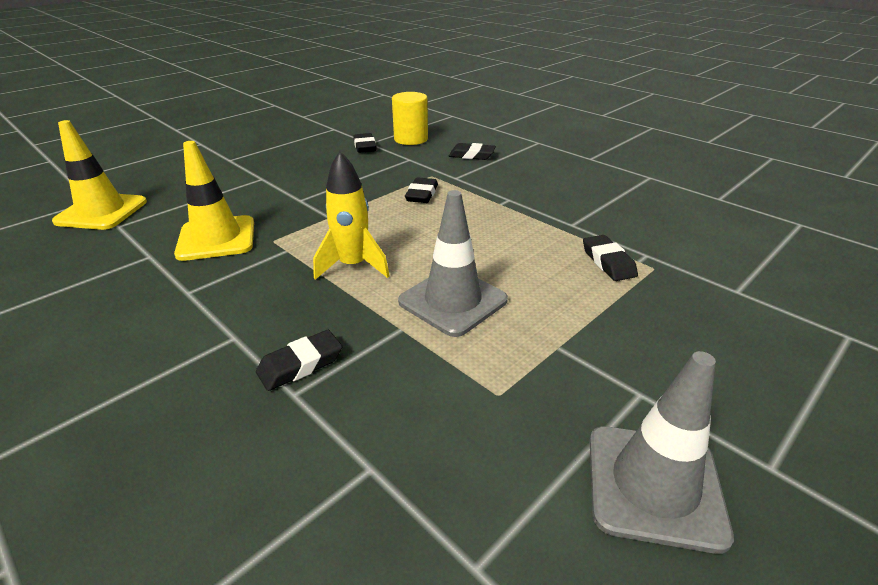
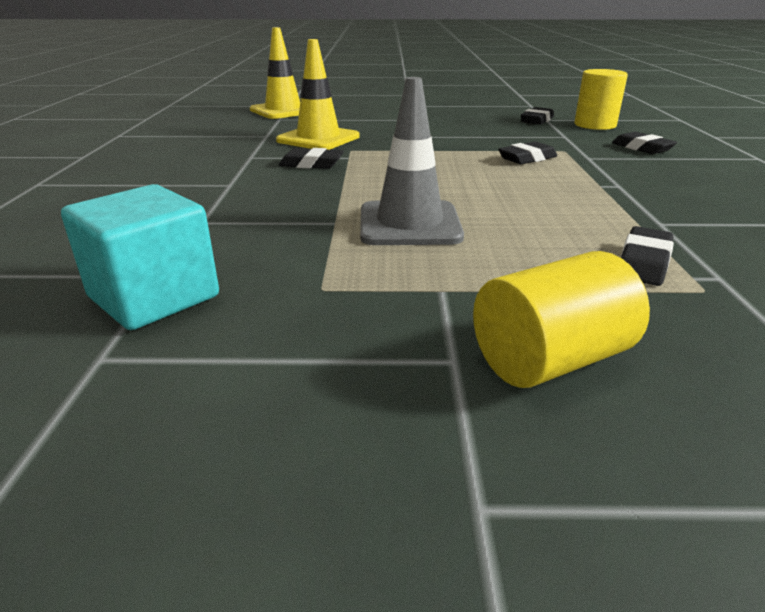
camera: 45 degrees right, 5 degrees down
(300, 364) = (234, 211): black eraser -> black eraser (311, 164)
(353, 266) = (376, 179): yellow rocket -> none
(408, 490) = (154, 297): none -> turquoise cube
(654, 485) = (316, 418): grey traffic cone -> none
(672, 361) = (550, 360): none -> yellow cylinder

